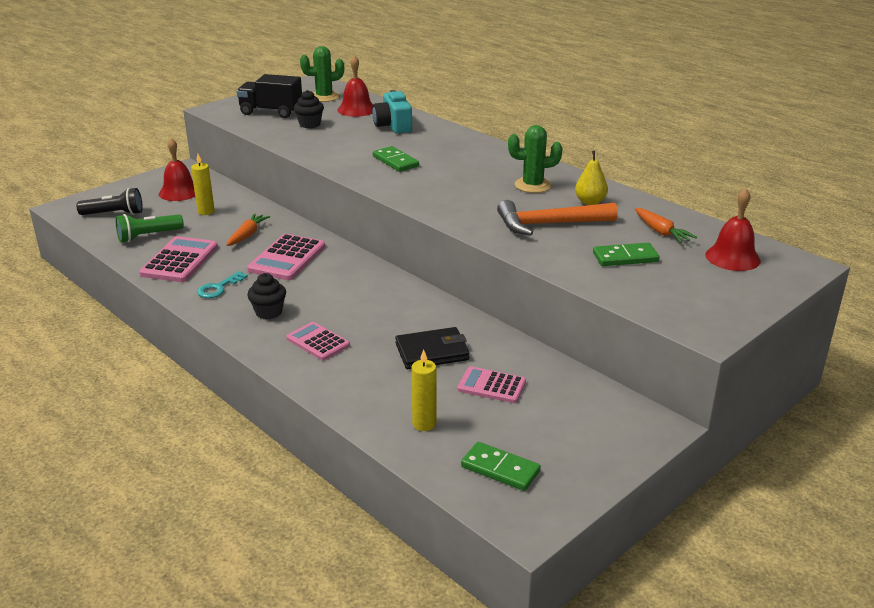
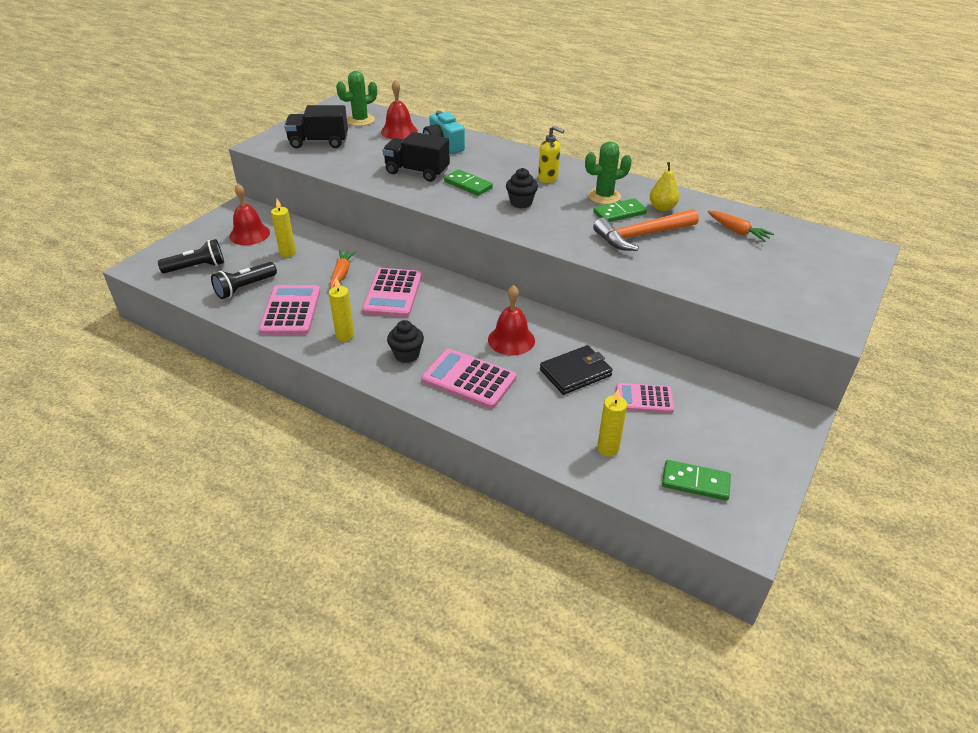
camera: 15 degrees left, 10 degrees up
(148, 236) = (245, 288): green flashlight -> black flashlight
(218, 288) = (345, 335): turquoise key -> yellow candle
(310, 124) = (364, 152): black cupcake -> black cupcake (521, 203)
(317, 342) = (469, 379): pink calculator -> pink calculator, size x1.54
(351, 145) = (417, 172): none -> black truck
(483, 164) = (548, 178): none -> yellow soap dispenser
(625, 257) = (724, 262): green domino -> green domino (619, 213)
(732, 257) = (808, 249): red bell -> red bell (511, 340)

